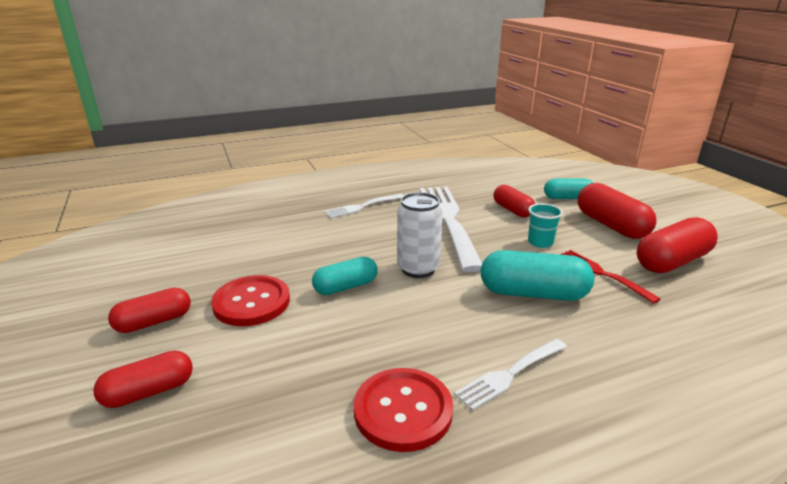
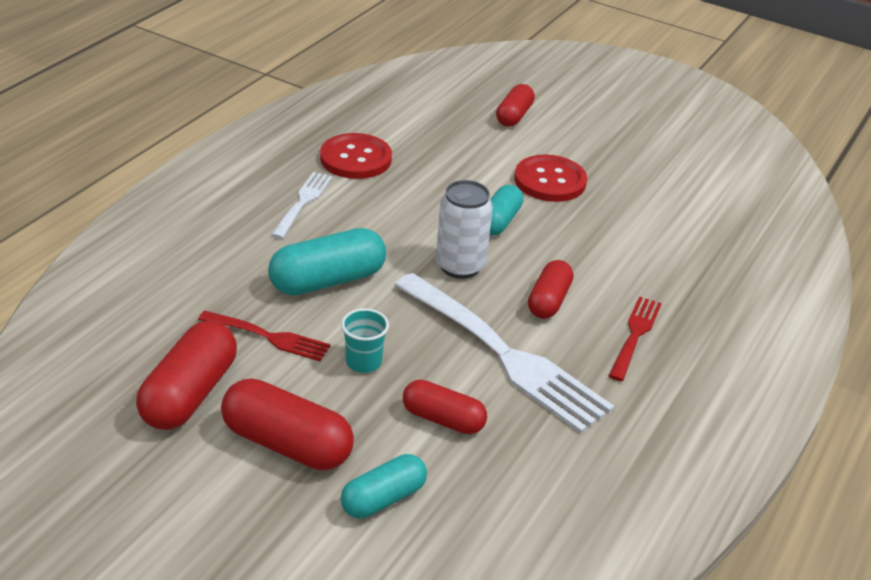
camera: 140 degrees right, 10 degrees up
(154, 322) = (589, 144): red capsule -> red capsule (548, 301)
(362, 206) = (635, 336): white fork -> red fork

